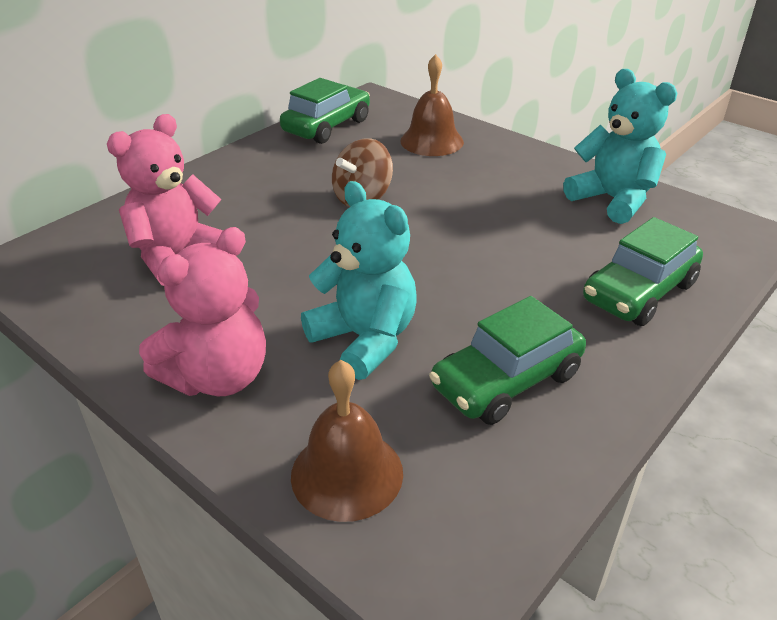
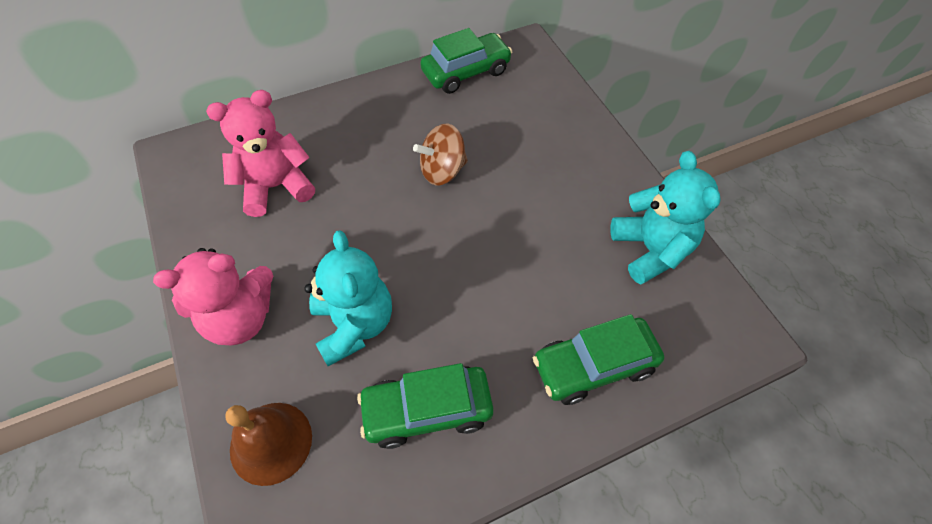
camera: 25 degrees right, 20 degrees up
(432, 141) = (541, 119): brown bell -> none

